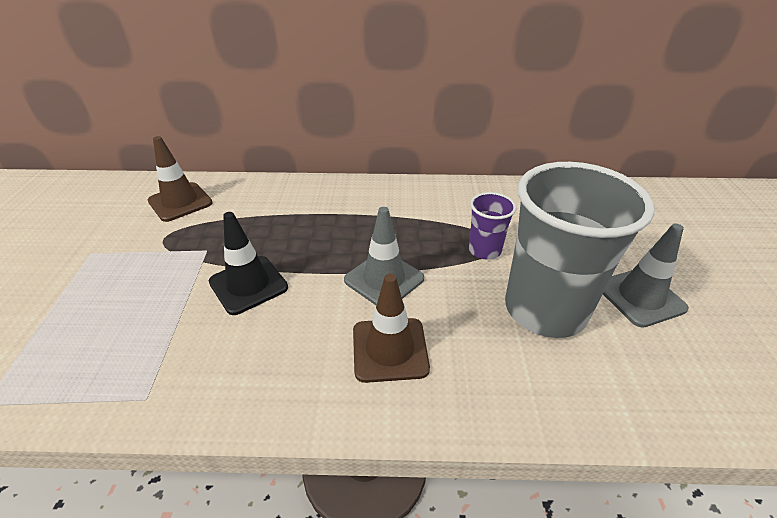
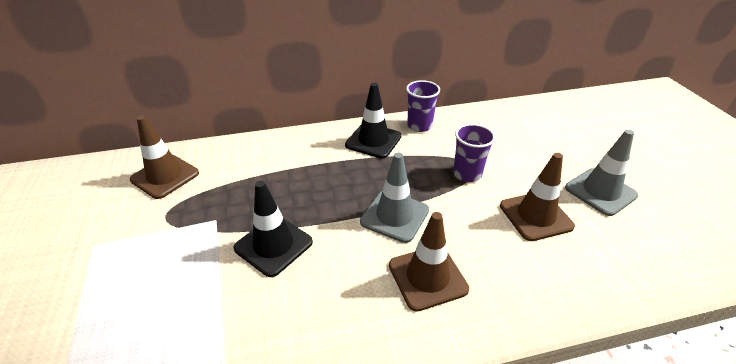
camera: 15 degrees left, 0 degrees up
(397, 199) = (373, 141): none -> black traffic cone
(454, 191) = (419, 126): none -> purple cup
(545, 309) = (535, 216): grey cup -> brown traffic cone

